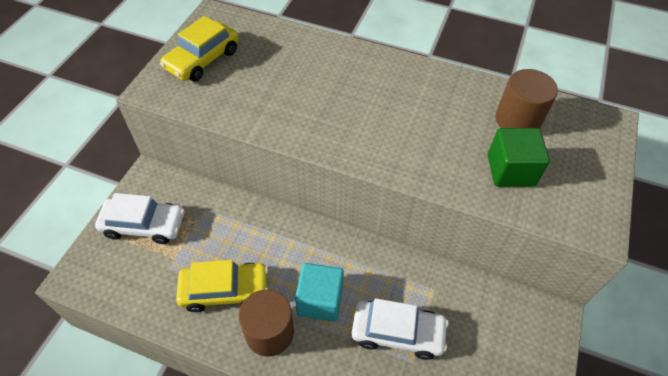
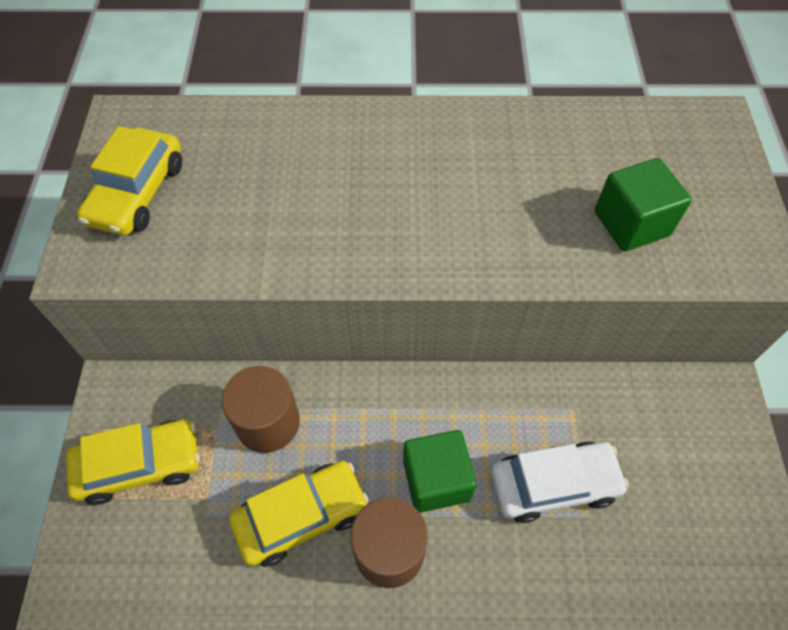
camera: 20 degrees left, 5 degrees up
(144, 225) = (140, 465): white car -> yellow car
(320, 300) = (436, 480): turquoise cube -> green cube
(517, 120) = (609, 151): brown cylinder -> brown cylinder (268, 422)

